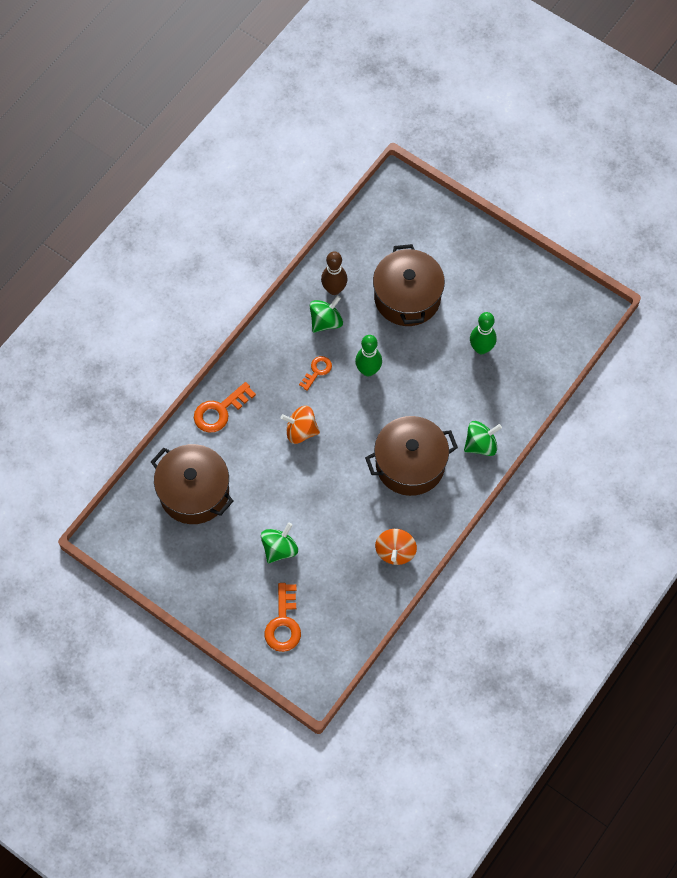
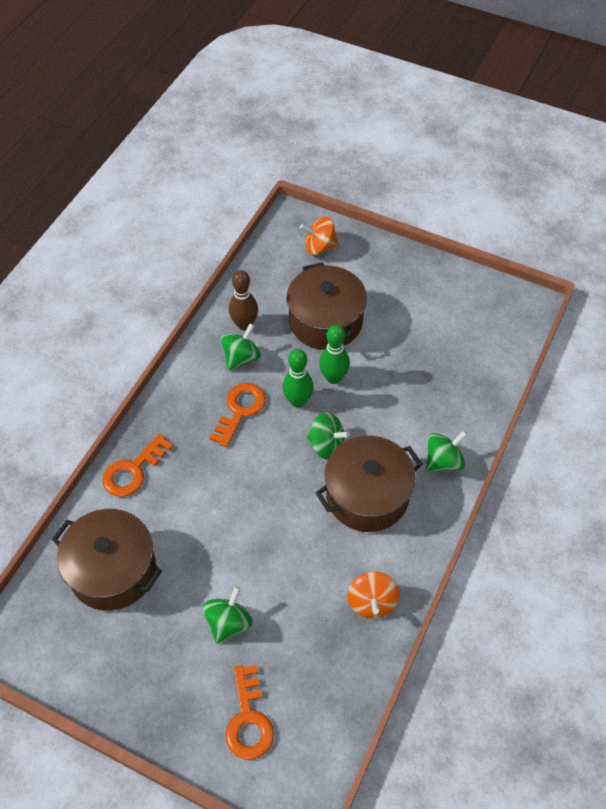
camera: 10 degrees left, 10 degrees down
(301, 431) = (232, 478): orange spinning top -> orange spinning top (319, 247)
(317, 371) = (240, 410): orange key -> orange key, size x1.63
(385, 415) = (326, 445): none -> green spinning top
(481, 348) = (418, 360): green bowling pin -> green bowling pin (333, 377)

